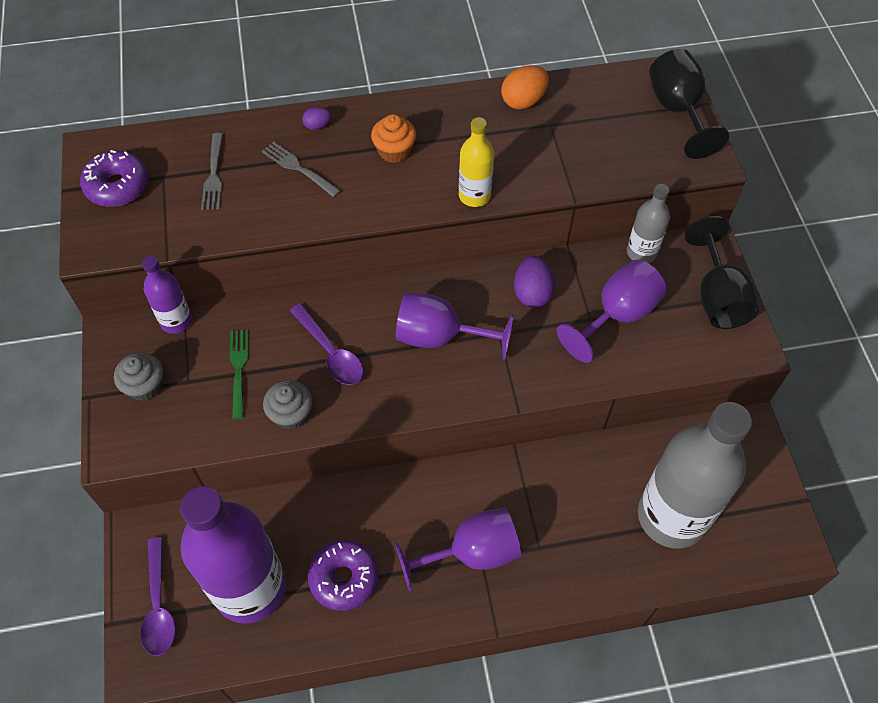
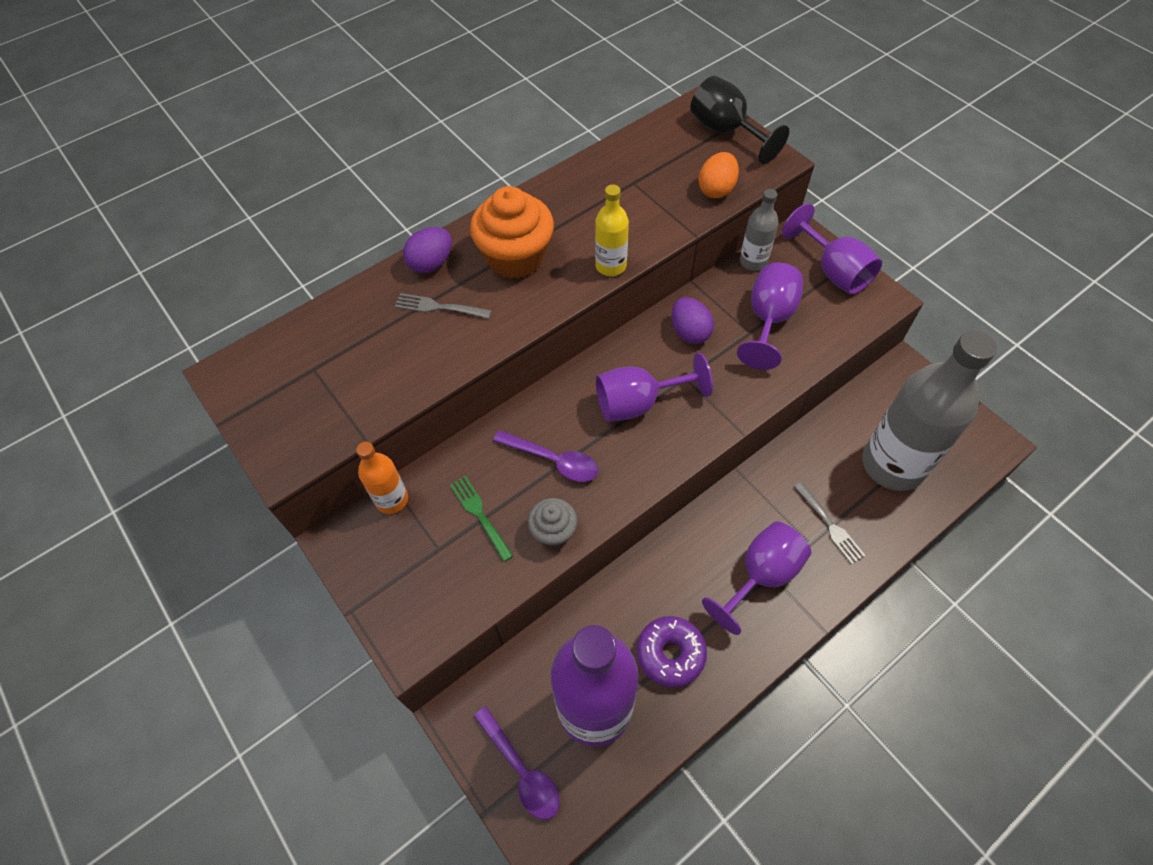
camera: 25 degrees left, 0 degrees up
(117, 186) = (272, 396): purple donut -> none
(145, 386) = (400, 573): grey cupcake -> none
(176, 321) = (392, 499): purple bottle -> orange bottle
(213, 174) = (361, 346): grey fork -> grey fork (829, 524)
(317, 126) = (431, 263): purple egg -> purple egg, size x1.79
(394, 151) = (515, 257): orange cupcake -> orange cupcake, size x1.84
(523, 101) = (597, 172): orange egg -> orange egg (716, 189)
(717, 297) = (833, 271): black goblet -> purple goblet

